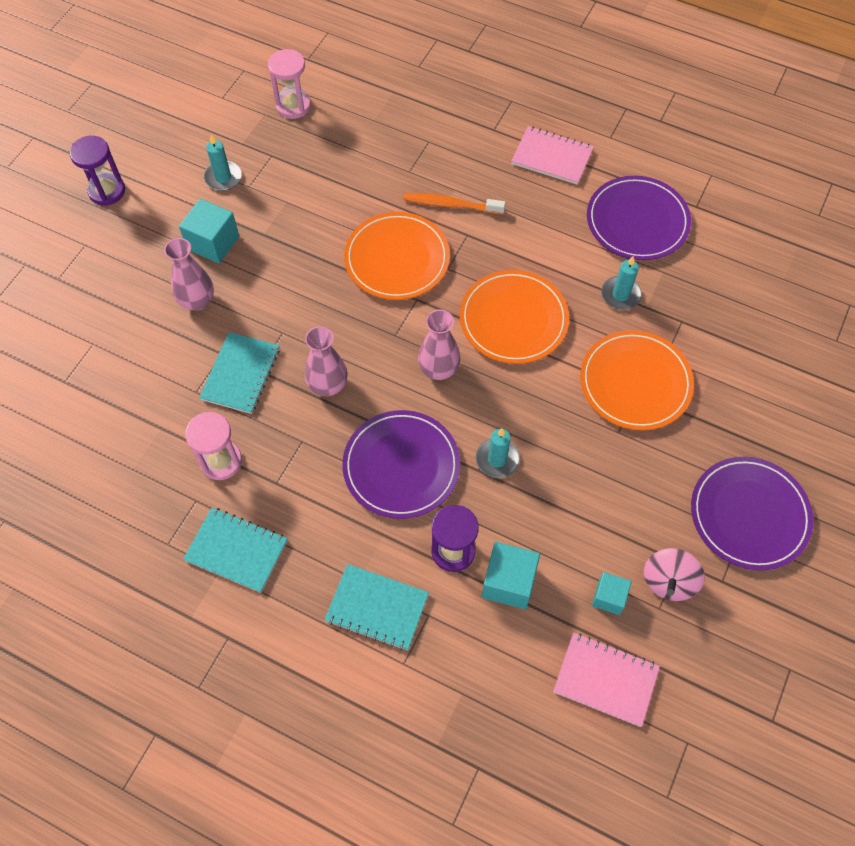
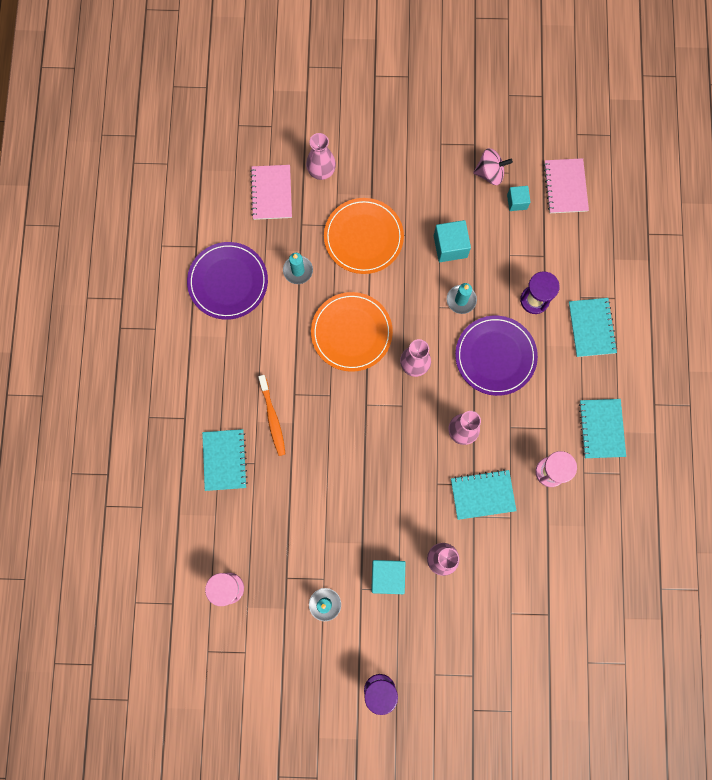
camera: 115 degrees left, 15 degrees up
(397, 259) = (338, 434): orange plate -> none
(428, 147) = (224, 460): none -> turquoise notebook
(508, 582) = (537, 260): turquoise cube -> turquoise cube (450, 246)
(552, 157) = (194, 364): pink notebook -> pink notebook (271, 193)
(749, 371) = (321, 171): none -> pink vase
(749, 514) = (424, 142): purple plate -> none

